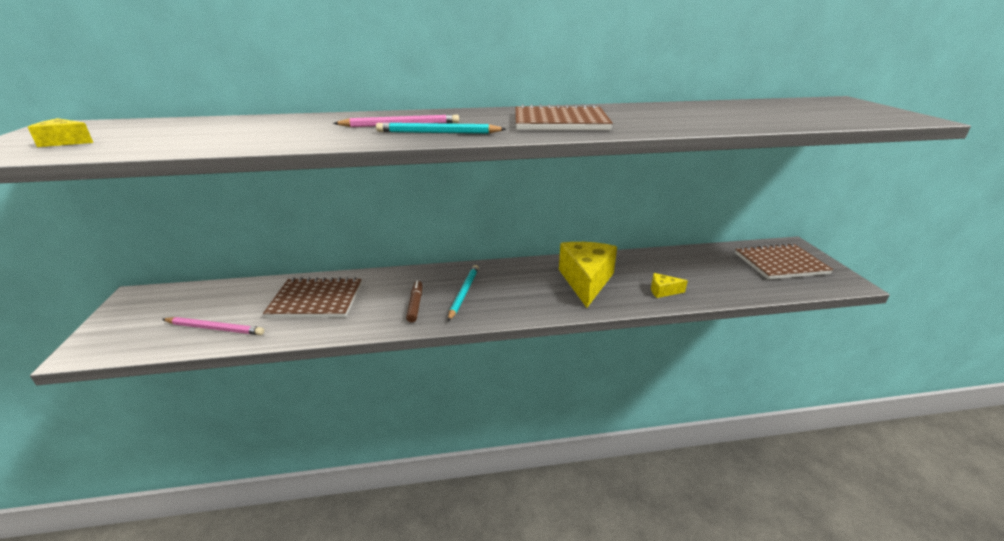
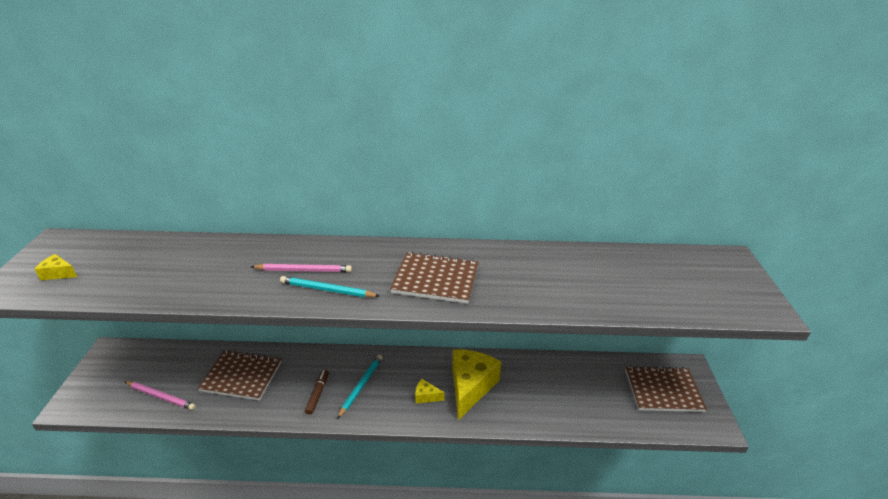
camera: 10 degrees right, 5 degrees up
(663, 291) = (534, 410): yellow cheese -> yellow cheese (426, 396)

